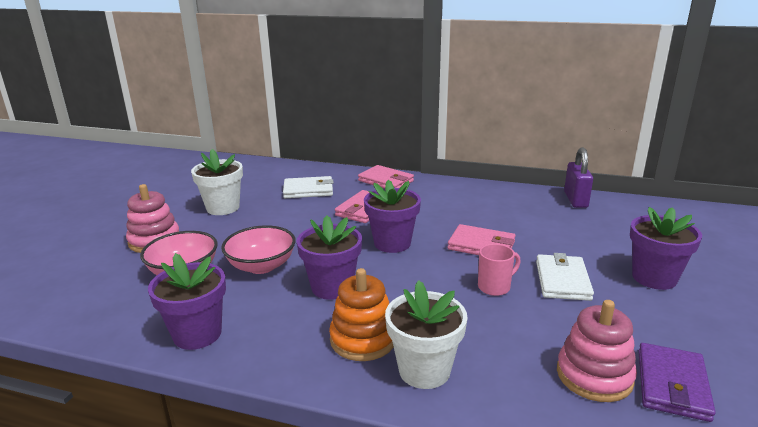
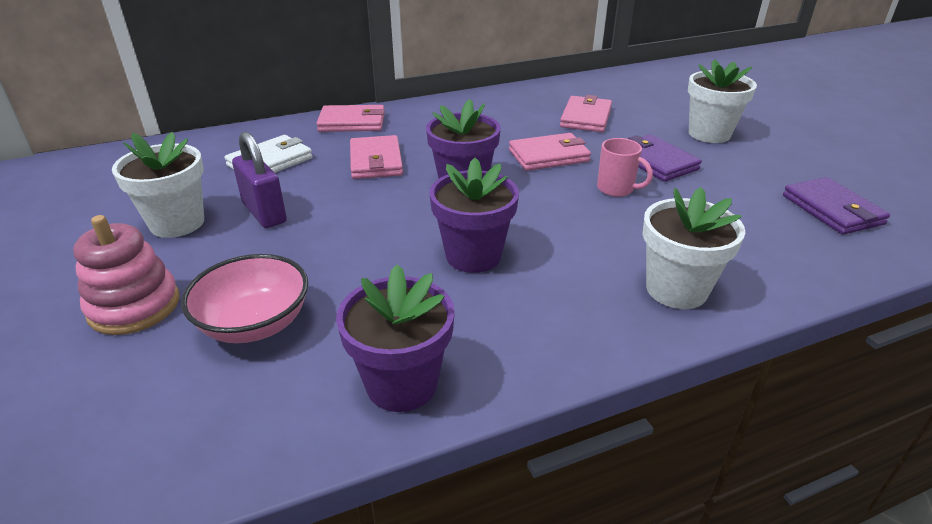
camera: 40 degrees left, 10 degrees up
(261, 266) = (353, 270): pink bowl -> none
(363, 339) = (584, 291): orange stacking toy -> none
(495, 287) = (616, 189): pink mug -> pink mug turned 105 degrees clockwise
(557, 228) = (586, 117): none -> pink wallet
(562, 280) = (655, 161): white wallet -> purple wallet
(575, 200) = (562, 87): purple padlock -> purple padlock (264, 213)
(594, 376) = (785, 228): pink stacking toy -> none
(654, 278) = (709, 134): purple flower pot -> white flower pot

